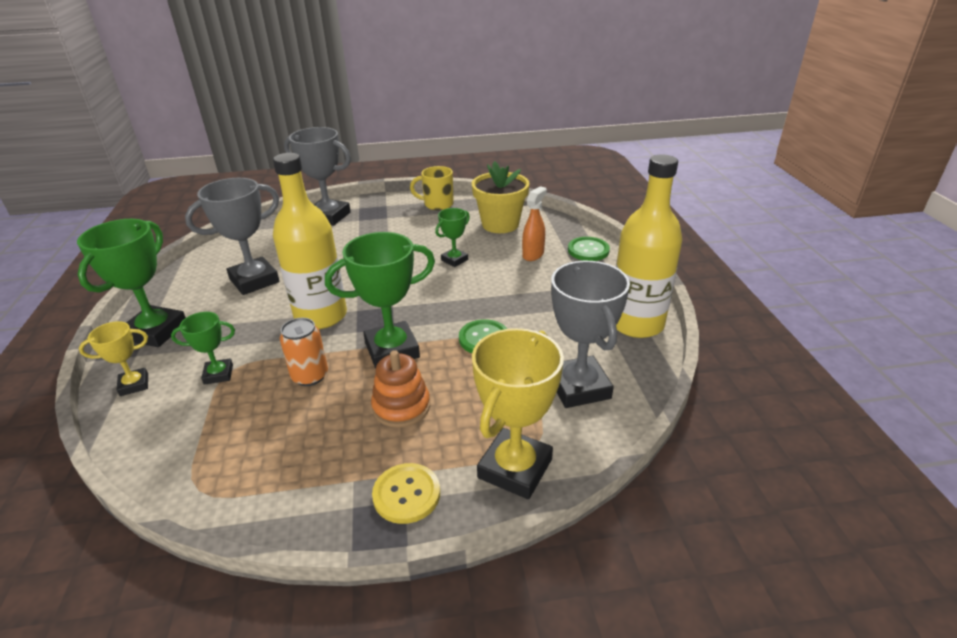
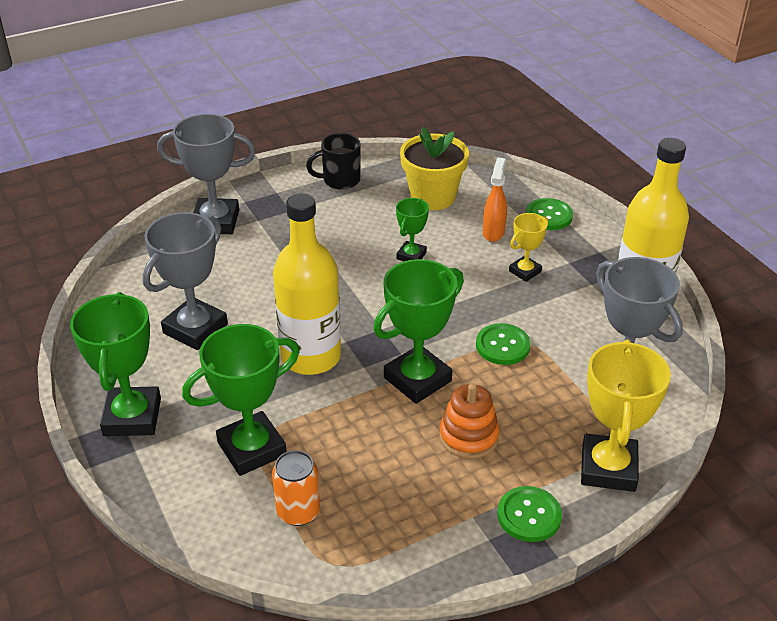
camera: 20 degrees left, 5 degrees up
(134, 385) = (166, 482): yellow trophy -> yellow trophy (525, 271)
(218, 374) = (252, 448): green trophy -> green trophy, size x1.86
(310, 376) = (353, 427): orange can -> orange can (298, 512)
(406, 494) = (529, 515): yellow button -> green button
(437, 204) = (340, 180): yellow mug -> black mug

